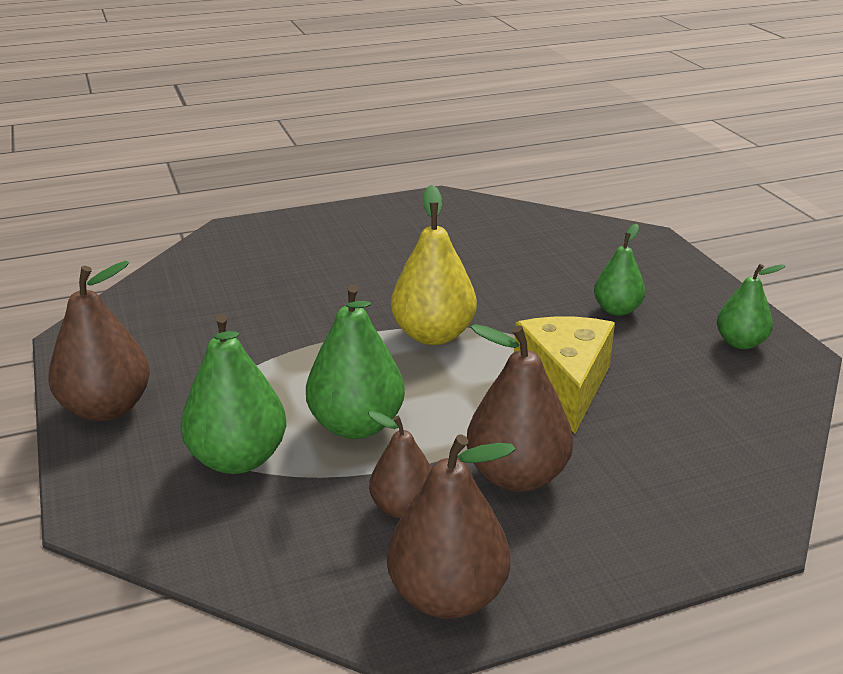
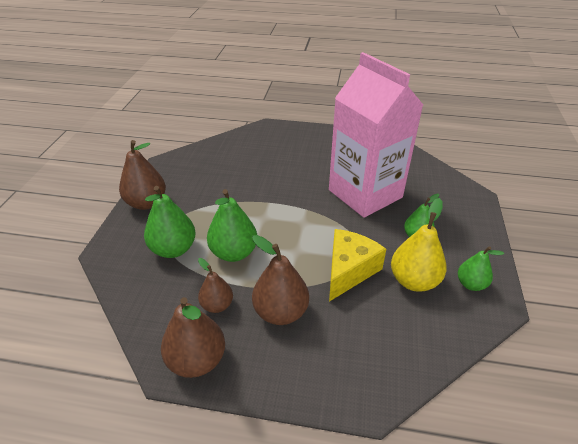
camera: 30 degrees right, 10 degrees up
(433, 335) = (309, 216): yellow pear -> yellow pear (414, 281)
(490, 279) = (365, 194): none -> pink carton

